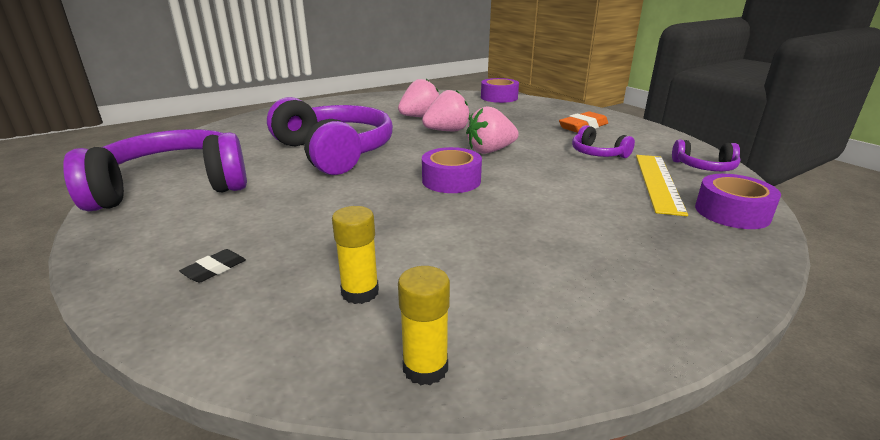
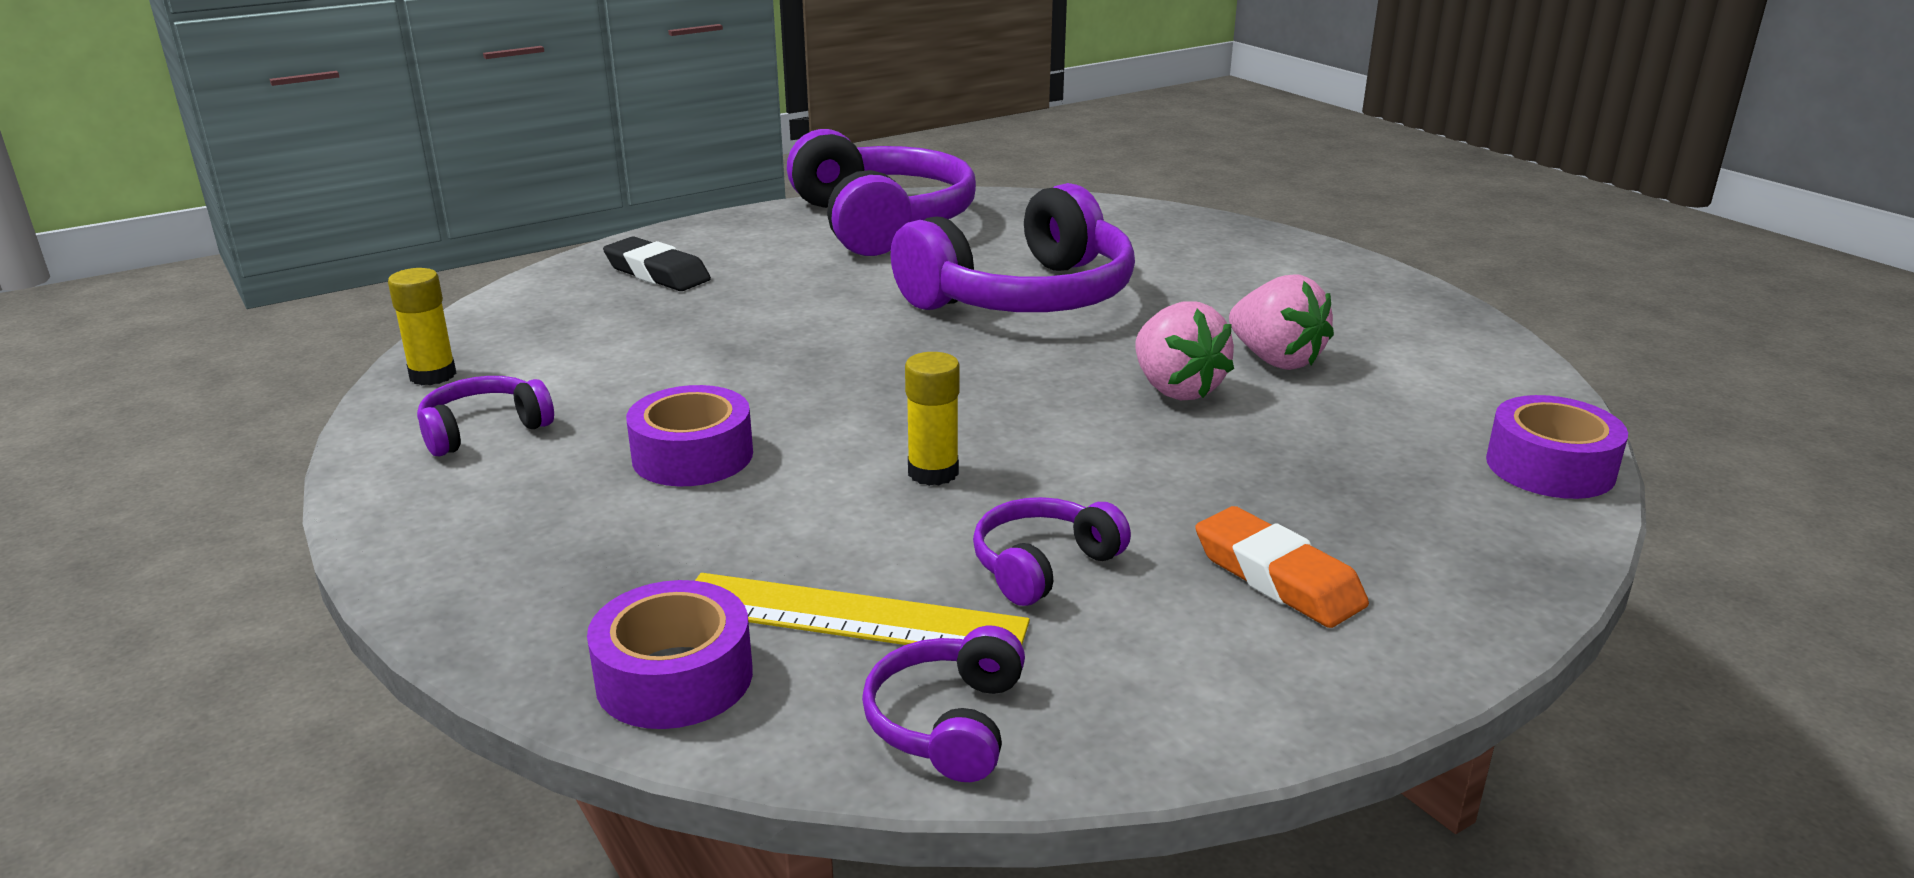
camera: 90 degrees right, 0 degrees up
(214, 269) = (657, 273): black eraser -> black eraser, size x1.79
(360, 292) = (575, 341): yellow glue stick -> yellow glue stick (933, 472)
(451, 180) = (885, 391): purple tape -> purple tape (693, 456)
(490, 151) = (1046, 432): pink strawberry -> none
(529, 311) = (484, 430): none -> purple headphones

